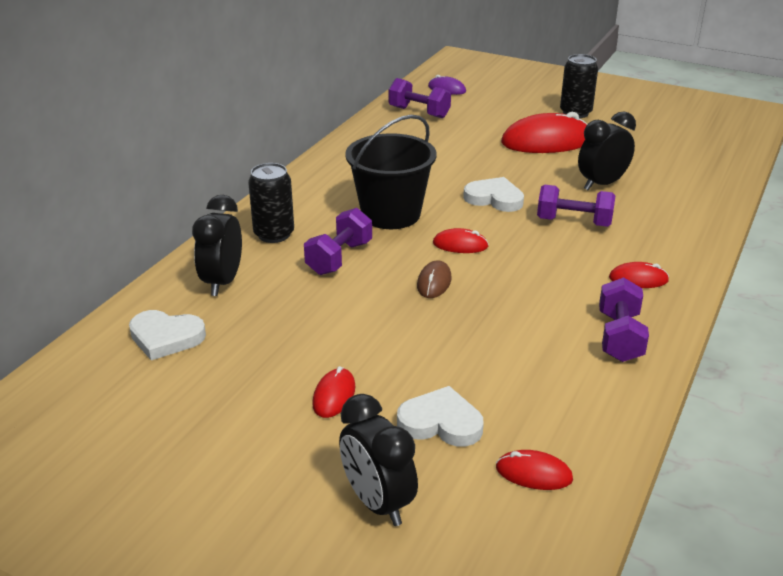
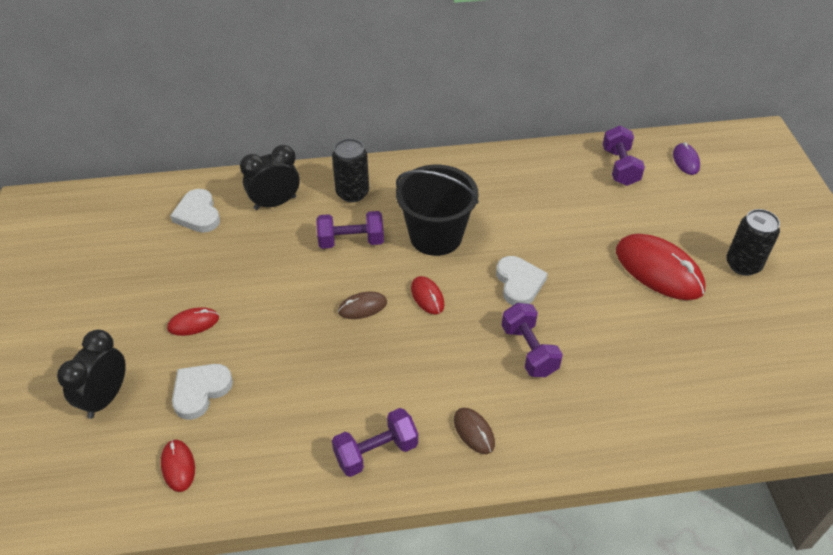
camera: 55 degrees right, 15 degrees up
(440, 422) = (200, 391): white heart -> white heart turned 120 degrees counterclockwise
(602, 184) = (617, 342): black clock -> none
(638, 279) = (474, 431): red mouse -> brown mouse

